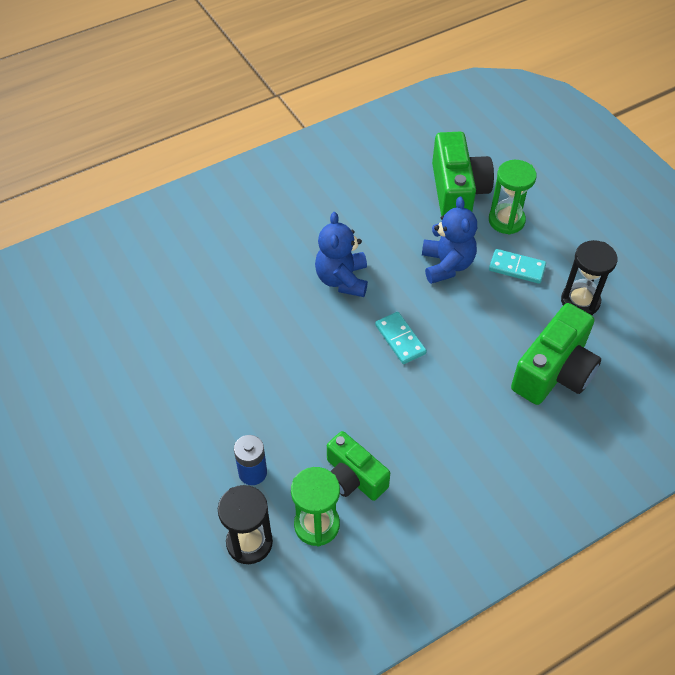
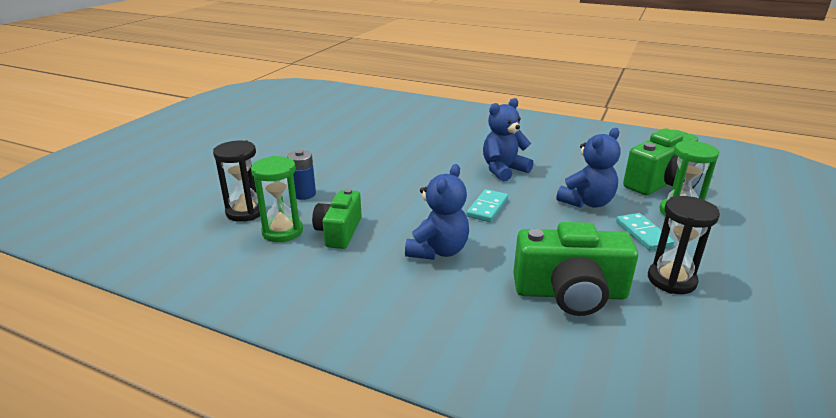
camera: 55 degrees right, 25 degrees down
(440, 419) = (438, 251): none -> blue teddy bear

